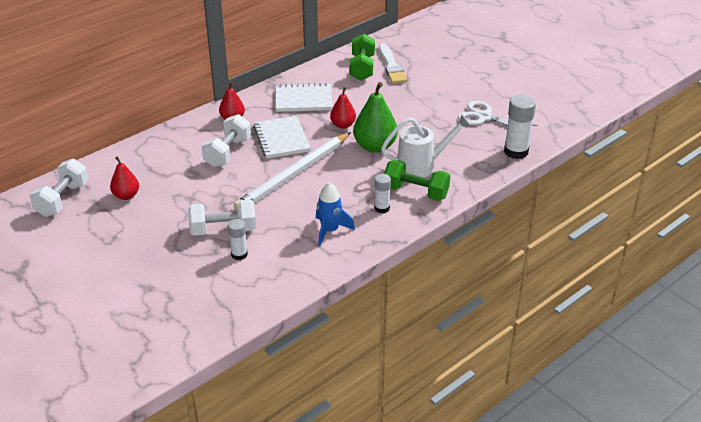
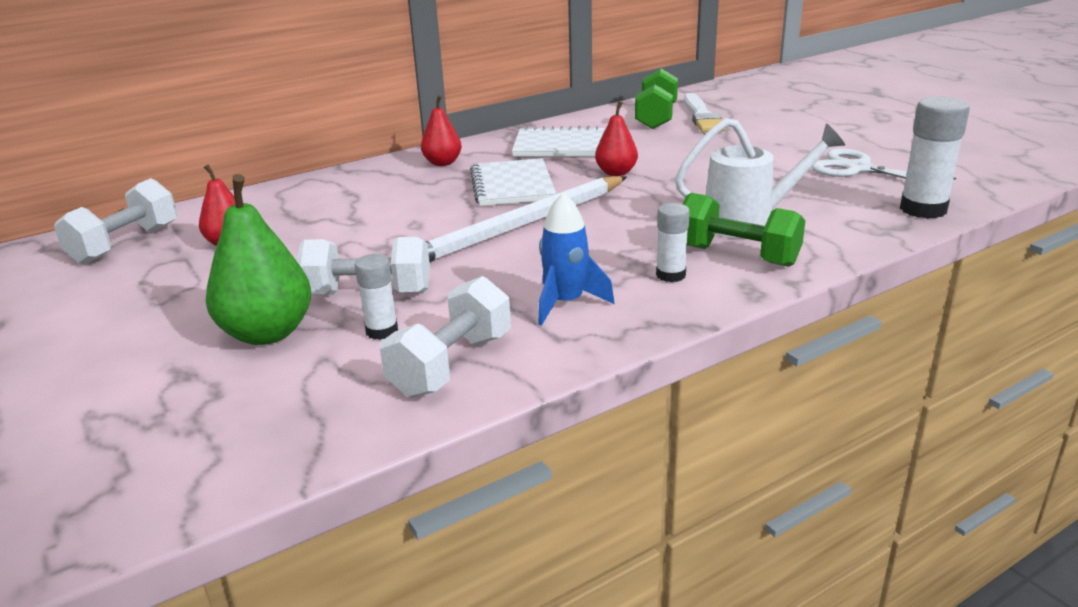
camera: 10 degrees right, 10 degrees down
(228, 152) = (419, 198): white dumbbell -> white dumbbell (451, 365)
(375, 146) = (666, 197): green pear -> green pear (267, 333)

